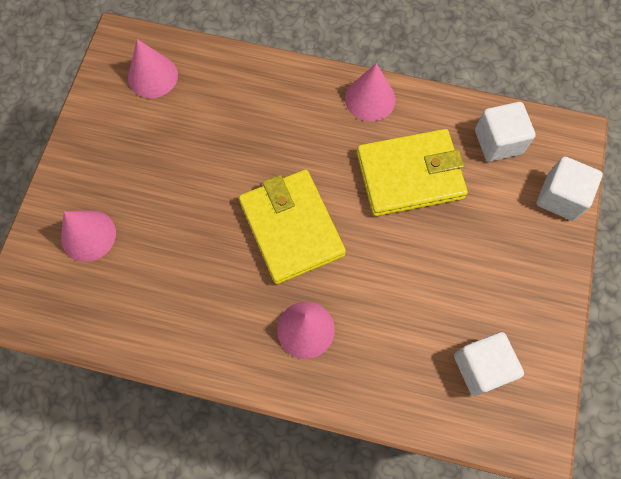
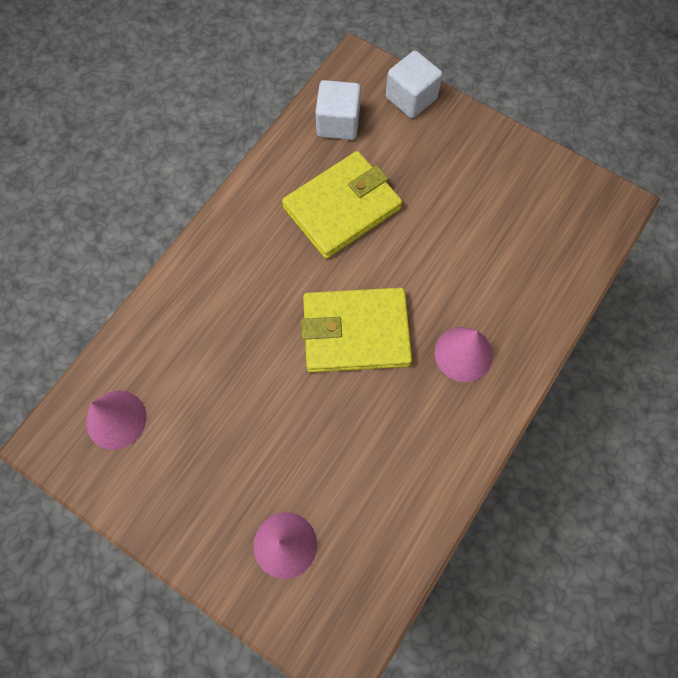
camera: 70 degrees left, 0 degrees up
(370, 99) = (245, 212): pink cone -> none
(410, 175) = (342, 208): yellow wallet -> yellow wallet turned 45 degrees clockwise
(481, 367) = (543, 220): white cube -> none

